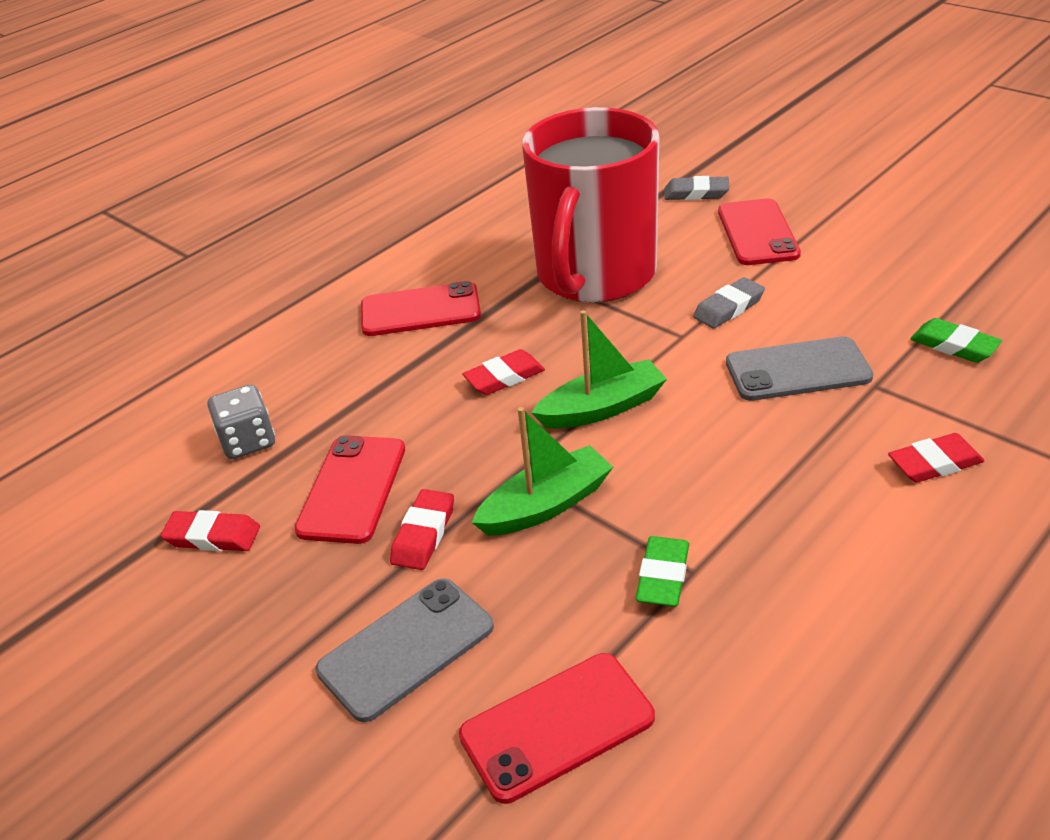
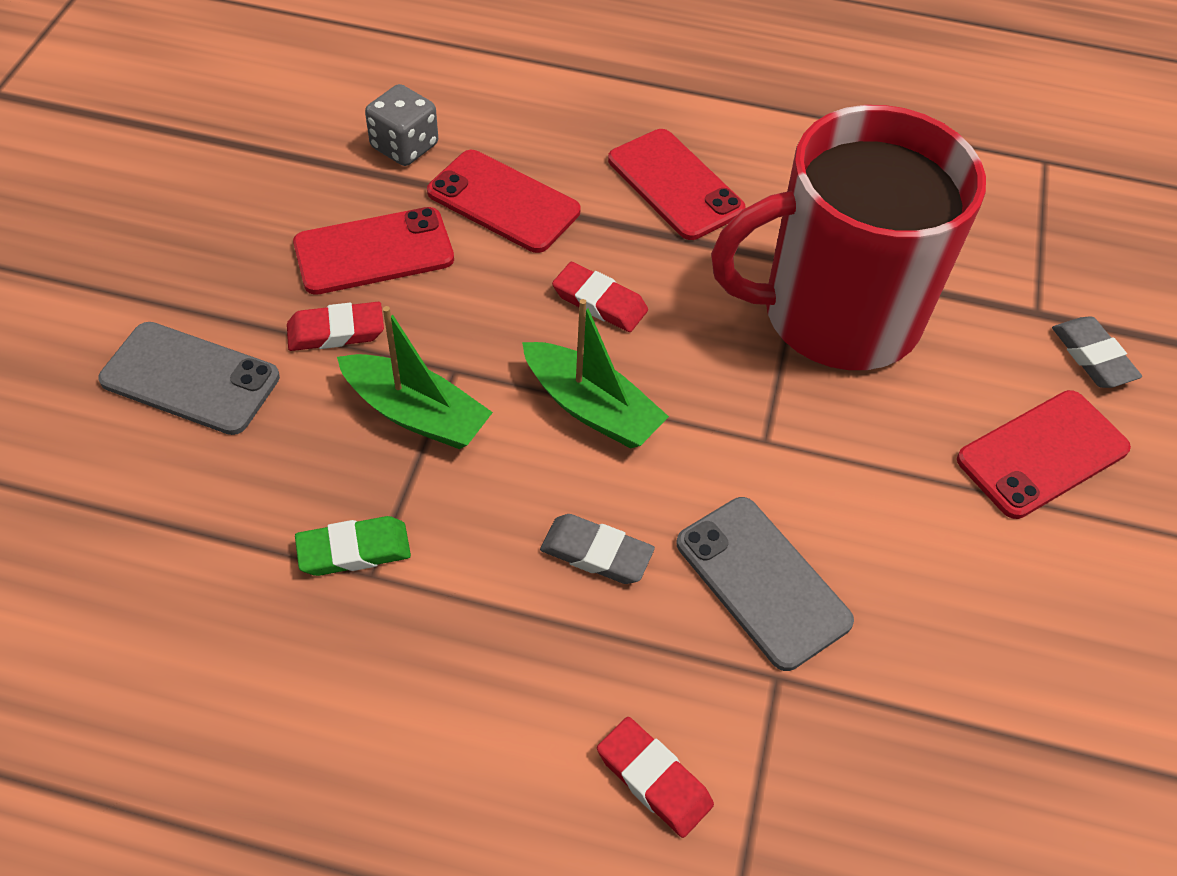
camera: 55 degrees right, 15 degrees up
(213, 536) = (273, 182): red eraser -> none
(557, 727) = (136, 528): red phone -> red phone (503, 202)
(728, 308) = (850, 471): grey eraser -> grey eraser (596, 553)
(954, 345) = (917, 756): green eraser -> none

